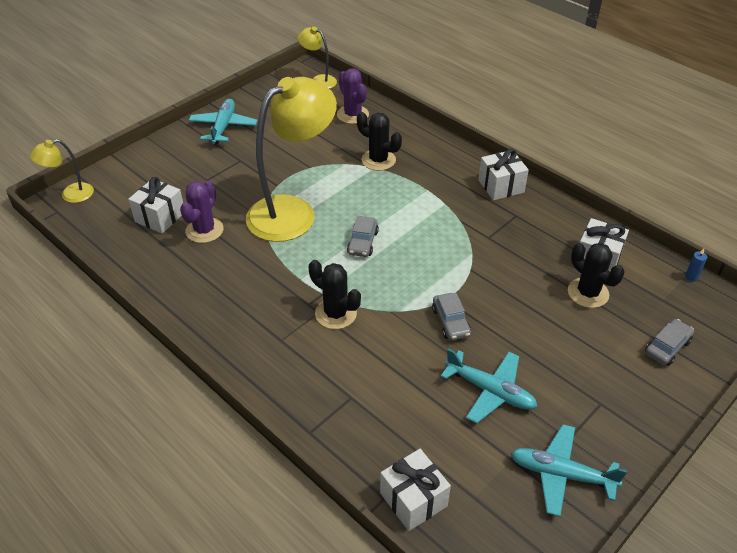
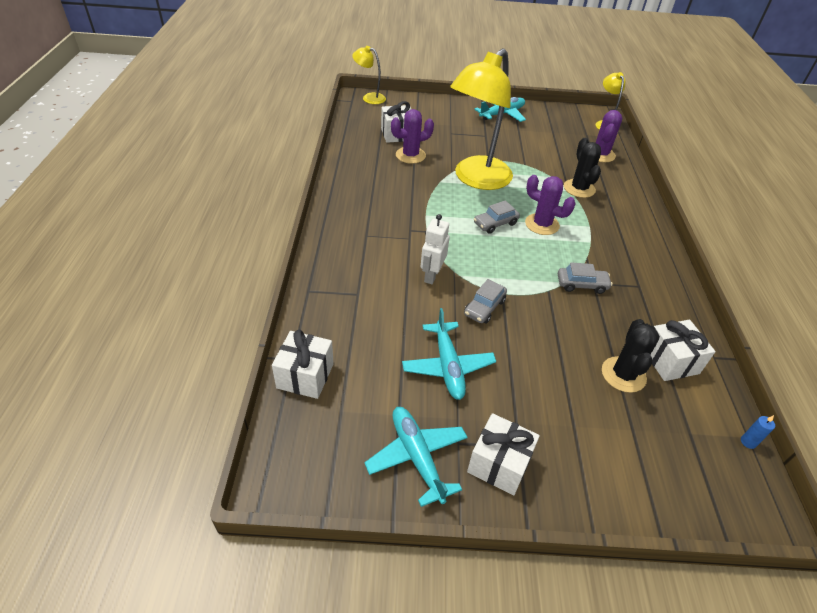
camera: 45 degrees right, 0 degrees up
(293, 212) = (476, 179): yellow lamp -> yellow lamp turned 120 degrees clockwise
(336, 313) = (418, 246): black cactus -> none
(380, 329) = (431, 275): none -> white robot
(395, 215) = (542, 224): none -> purple cactus
(501, 186) = (654, 261): white gift -> white gift (499, 464)
(667, 347) = (640, 465): grey car -> grey car (581, 284)

